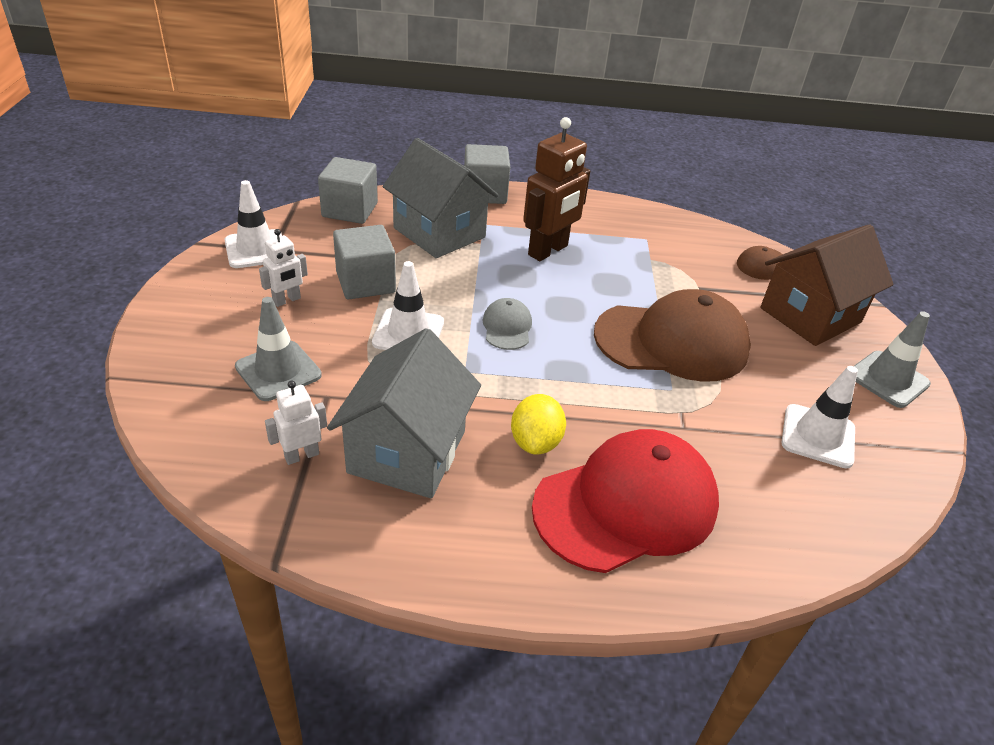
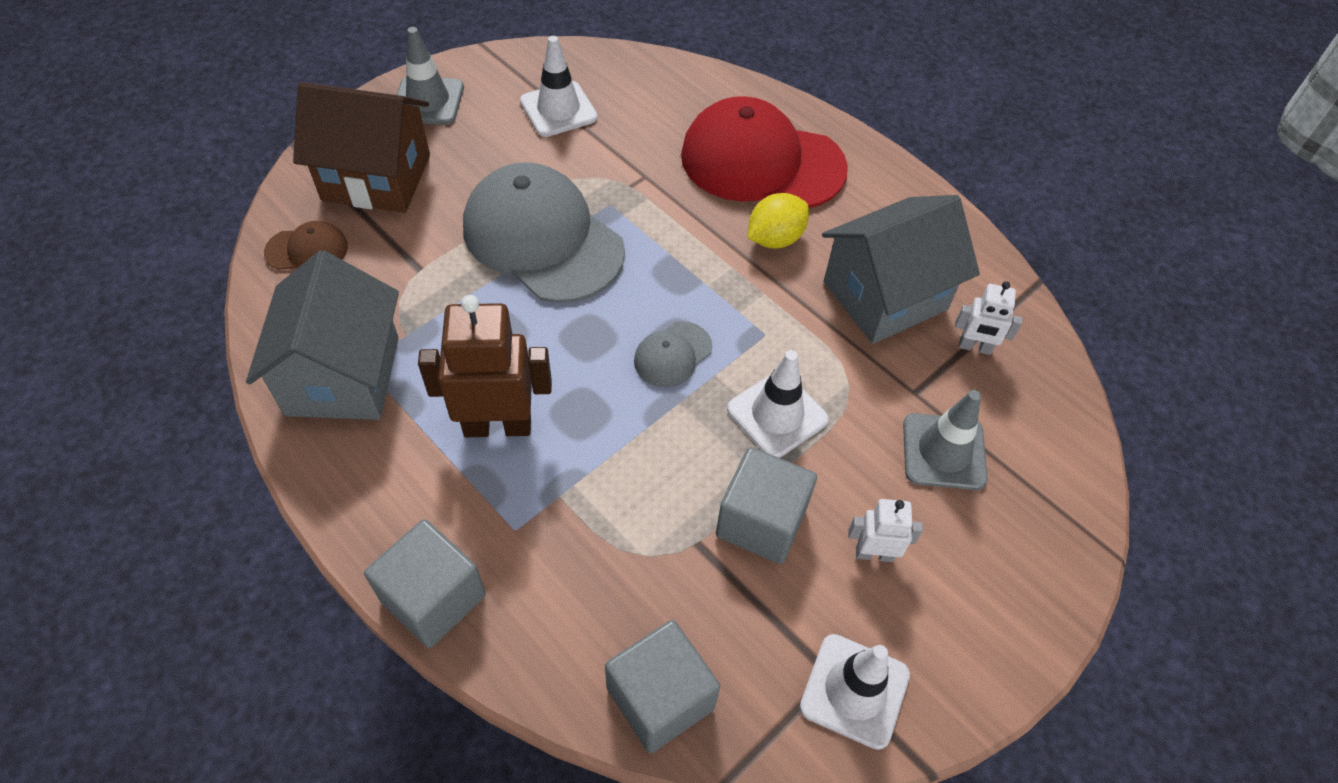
camera: 135 degrees left, 15 degrees up
(439, 232) = (588, 553): grey house -> grey house (343, 376)
(672, 342) = (542, 238): brown cap -> grey cap

